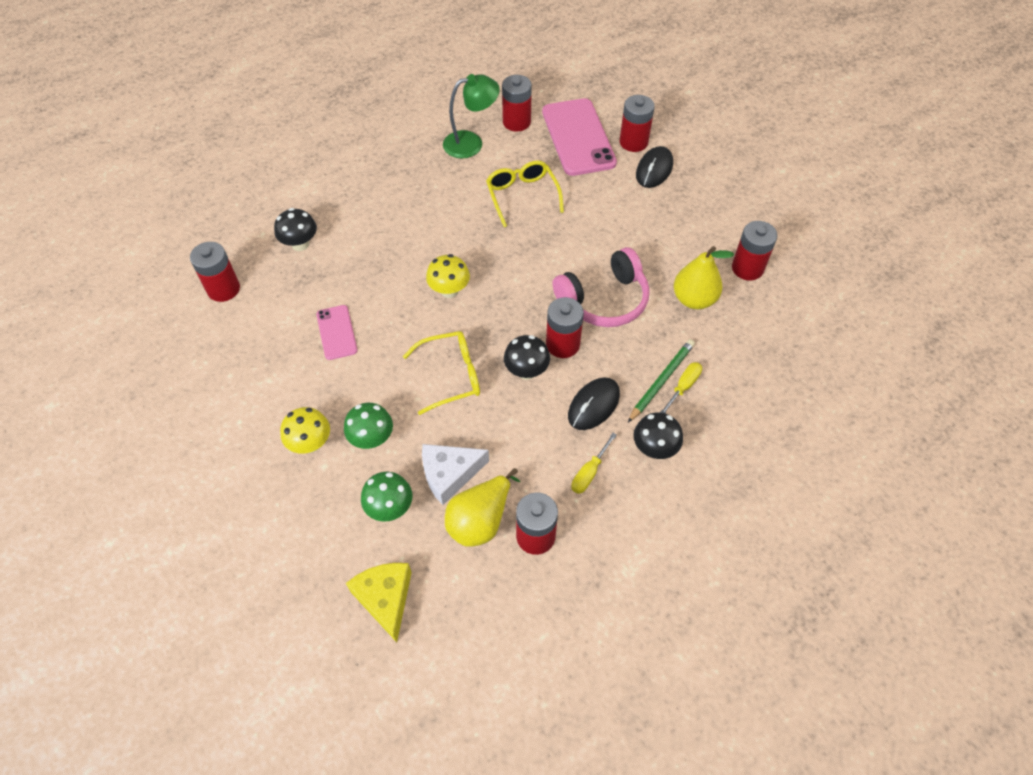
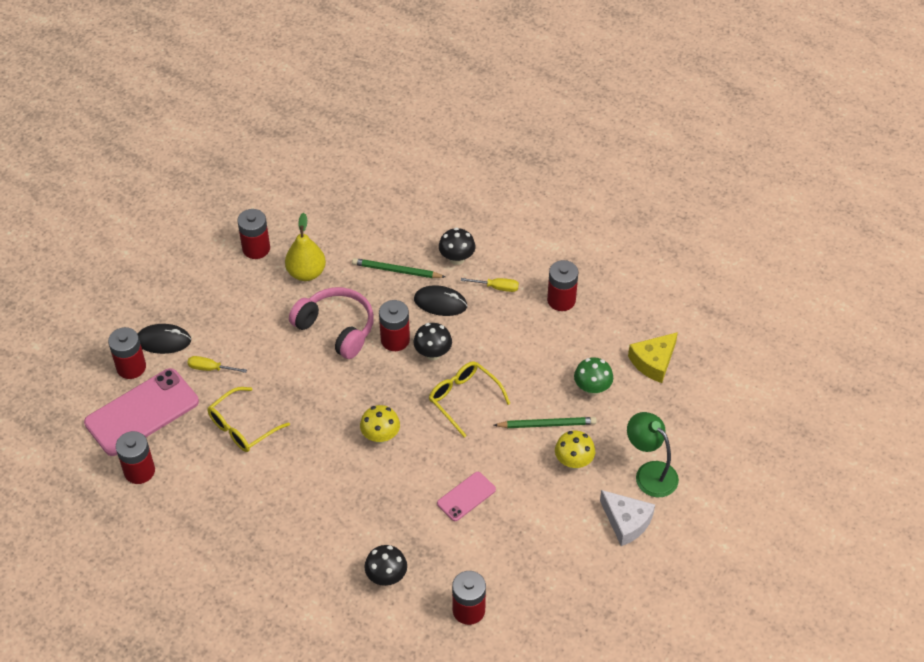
camera: 115 degrees left, 5 degrees down
(372, 439) = (546, 424): green mushroom -> green pencil
(449, 474) = (546, 365): white cheese -> white cheese (626, 522)
(471, 143) = (187, 497): green lamp -> green lamp (650, 473)
(480, 520) = (569, 333): yellow pear -> none
(683, 387) = (395, 257): yellow screwdriver -> yellow screwdriver (210, 368)

